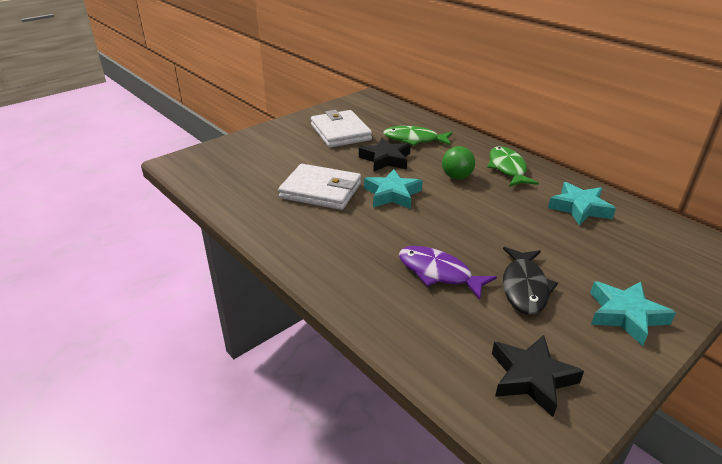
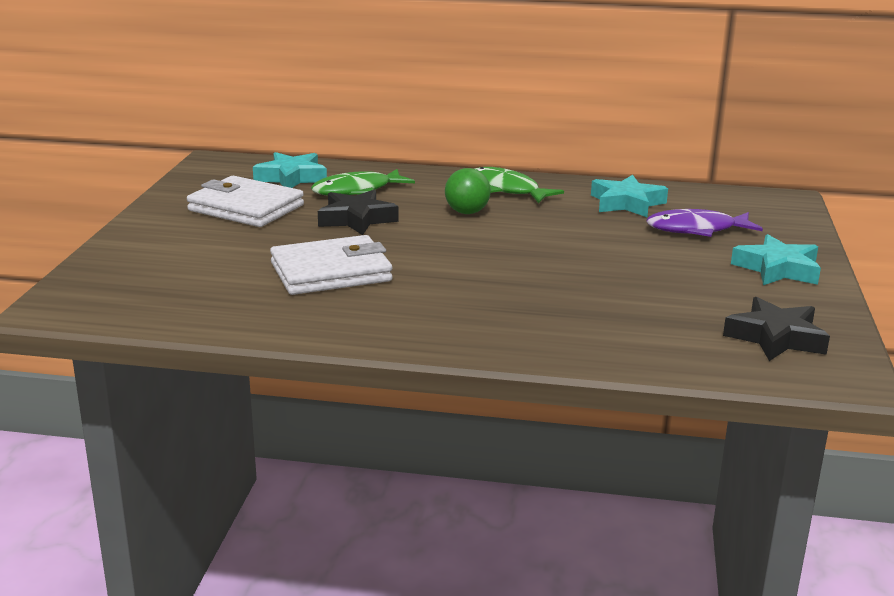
camera: 40 degrees left, 10 degrees down
(392, 194) = (423, 249): turquoise star -> turquoise star (291, 178)
(438, 273) = (584, 297): purple fish -> purple fish (696, 229)
(524, 287) = (675, 279): black fish -> none

